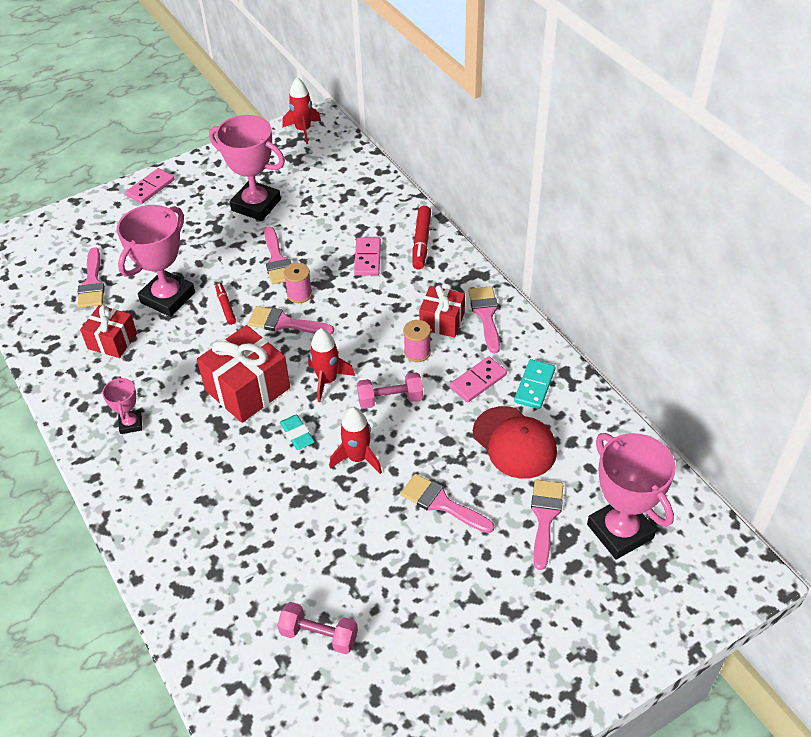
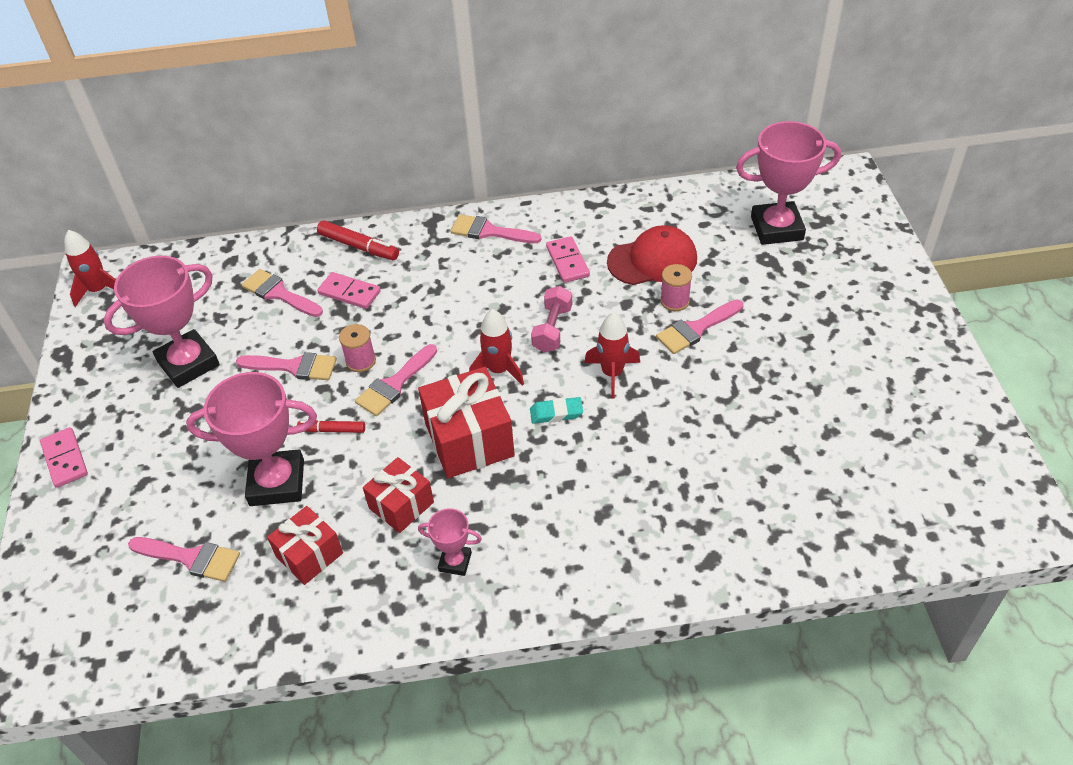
camera: 65 degrees left, 0 degrees up
(168, 297) = (277, 482): pink trophy -> pink trophy turned 60 degrees counterclockwise
(319, 635) = (806, 458): pink dumbbell -> none
(417, 352) = (505, 292): pink spool -> pink spool (674, 301)
(442, 321) = (476, 263): red gift -> red gift (401, 505)
(534, 386) = (595, 227): turquoise domino -> none
(545, 517) = (742, 267): pink brush -> pink brush (279, 293)

